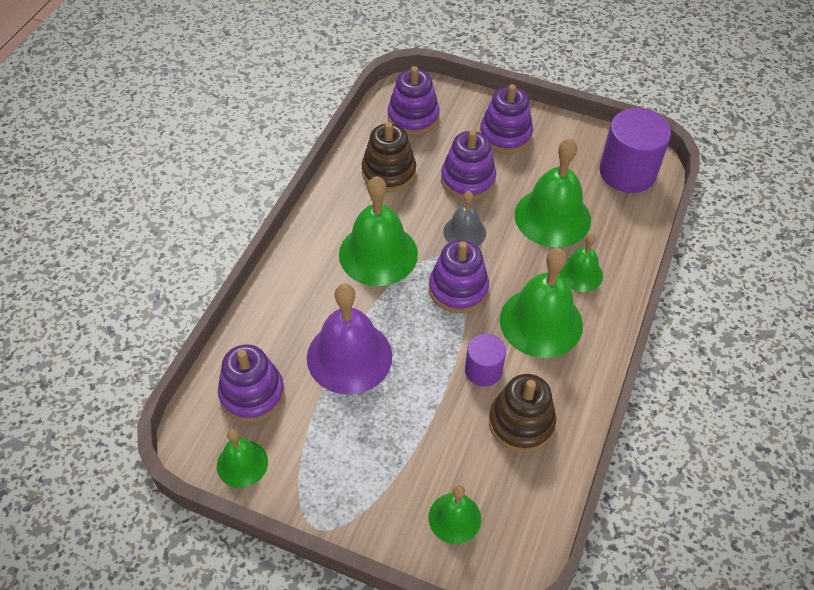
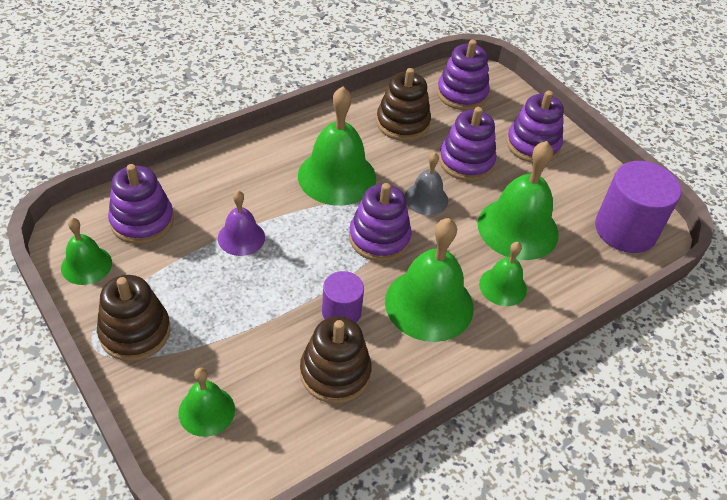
camera: 30 degrees right, 5 degrees down
(339, 493) = (135, 332): none -> brown stacking toy
(349, 356) = (241, 237): purple bell -> purple bell, size x0.55

